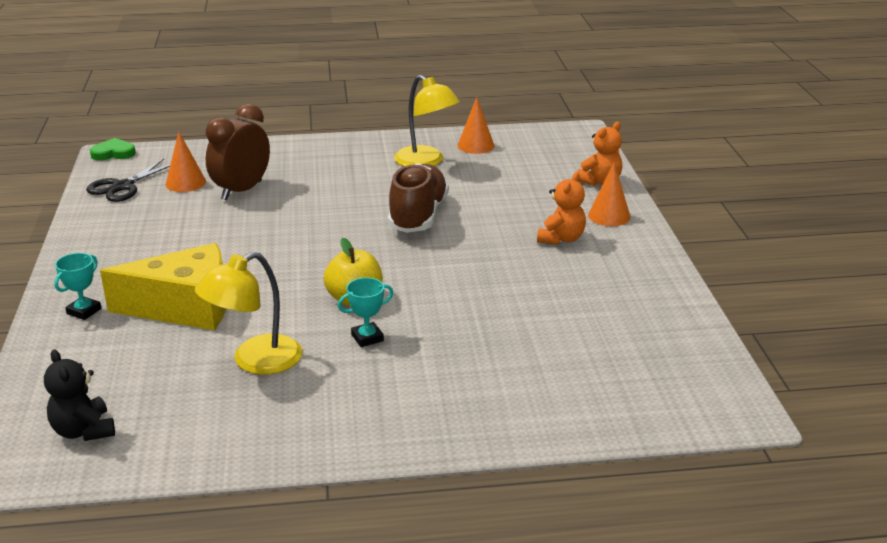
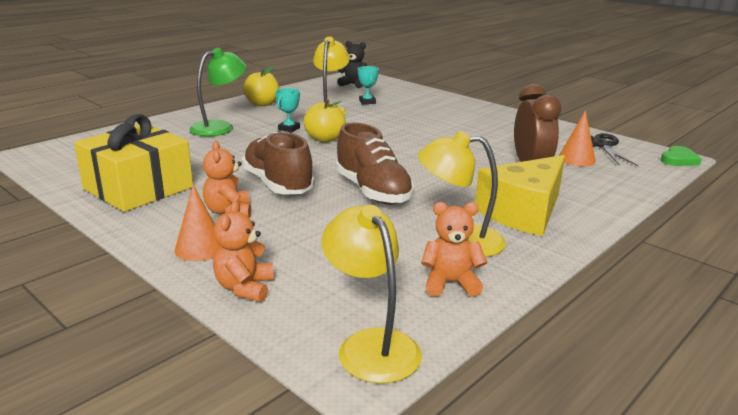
camera: 140 degrees right, 5 degrees down
(84, 311) = (445, 103): turquoise trophy -> turquoise trophy (367, 102)
(185, 307) = (405, 115): yellow cheese -> yellow cheese (524, 212)
(318, 425) = (262, 104): none -> yellow apple
(449, 379) = (220, 127): none -> green lamp
(475, 145) = (450, 283): orange cone -> orange teddy bear
(488, 253) = (278, 184): none -> brown shoe
(560, 138) = (371, 345): none -> yellow lamp
(625, 296) = (138, 188): none -> yellow gift

